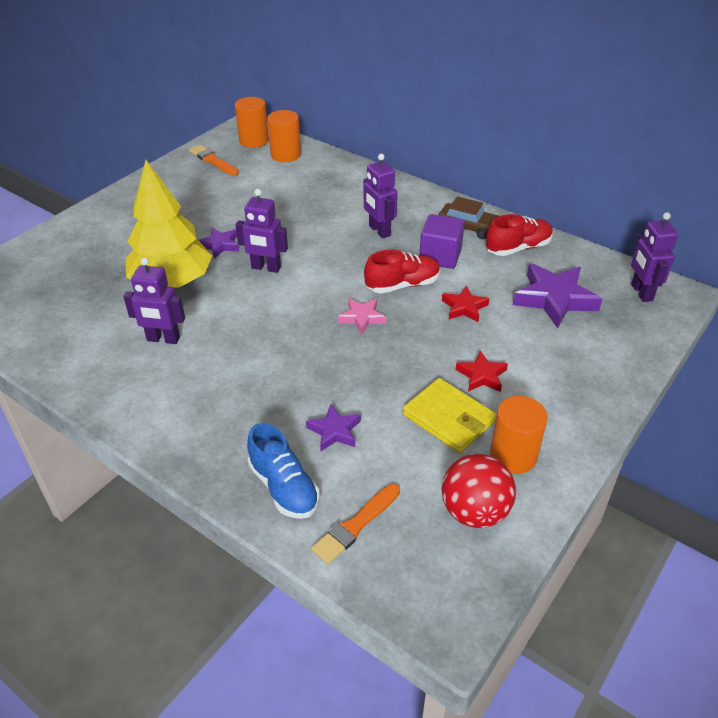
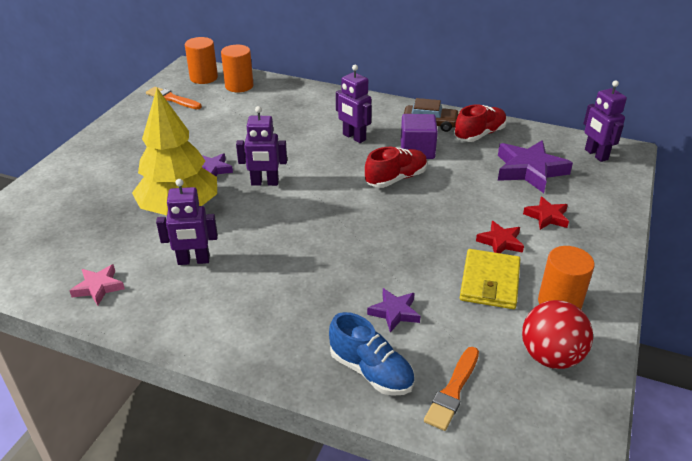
camera: 15 degrees left, 5 degrees down
(362, 318) = (373, 211): pink star -> pink star (98, 287)
(449, 418) = (490, 282): yellow wallet -> yellow wallet turned 75 degrees clockwise
(464, 307) = (458, 189): red star -> red star (547, 217)

